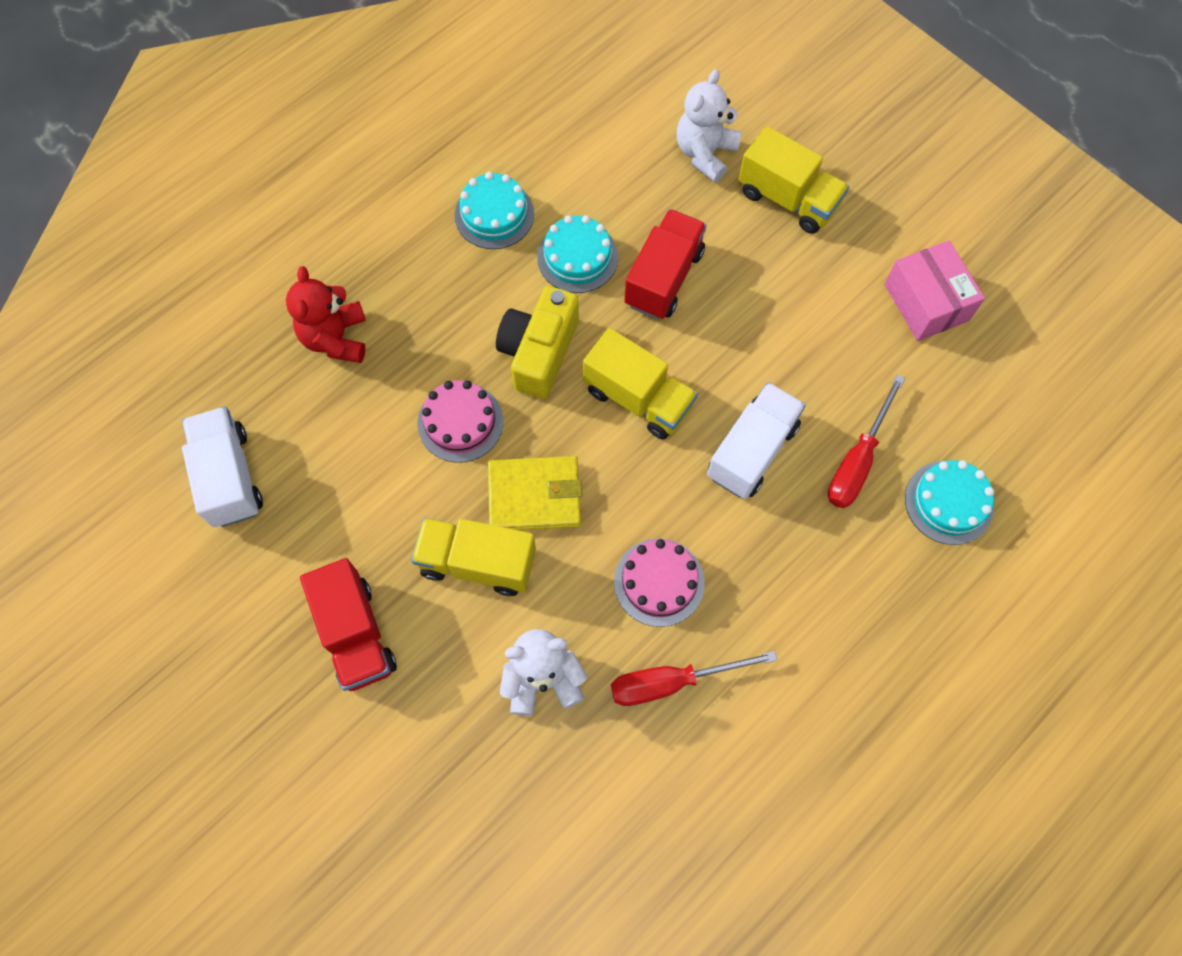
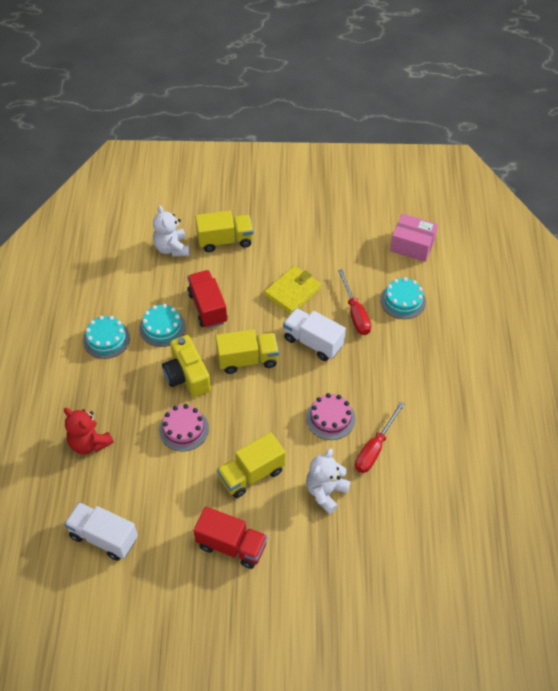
camera: 45 degrees left, 15 degrees down
(534, 495) = (246, 430): yellow wallet -> yellow wallet (292, 292)
(752, 451) = (313, 342): white truck -> white truck turned 45 degrees counterclockwise
(926, 302) = (319, 238): pink box -> pink box (412, 245)

